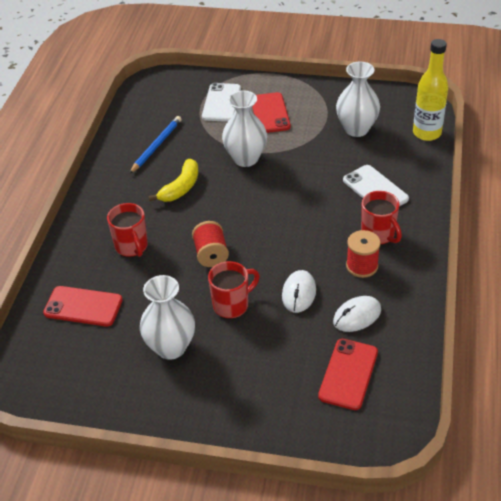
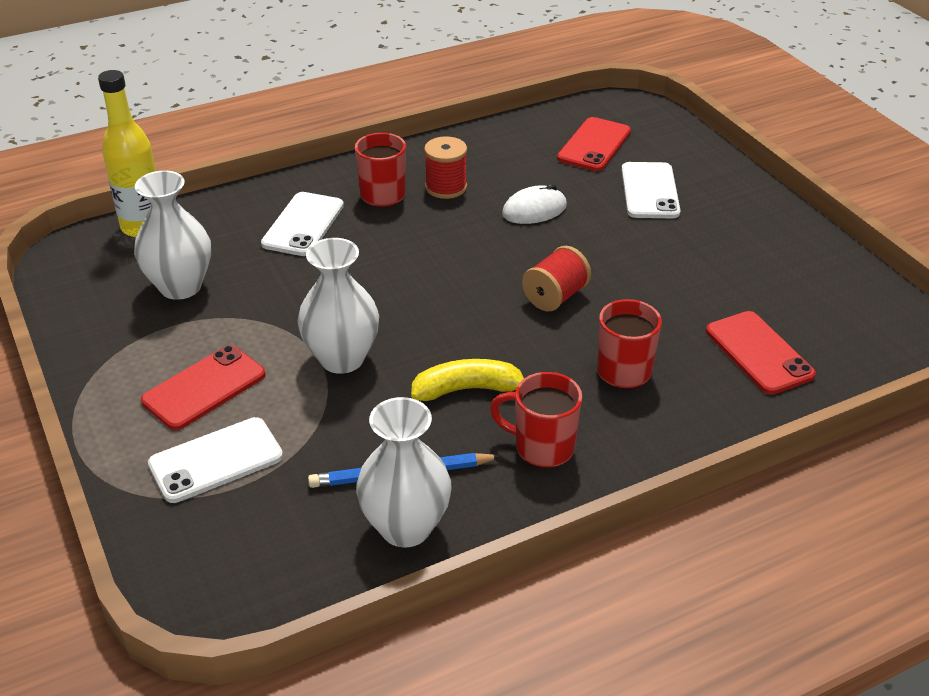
camera: 130 degrees left, 5 degrees down
(171, 347) = (713, 257): white vase -> white vase (405, 527)
(232, 305) = (607, 245): red mug -> red mug (542, 447)
(265, 365) = (650, 191): none -> white phone
(348, 374) = (594, 145): red phone -> red phone turned 45 degrees counterclockwise
(357, 316) = (519, 165): white mouse -> none

